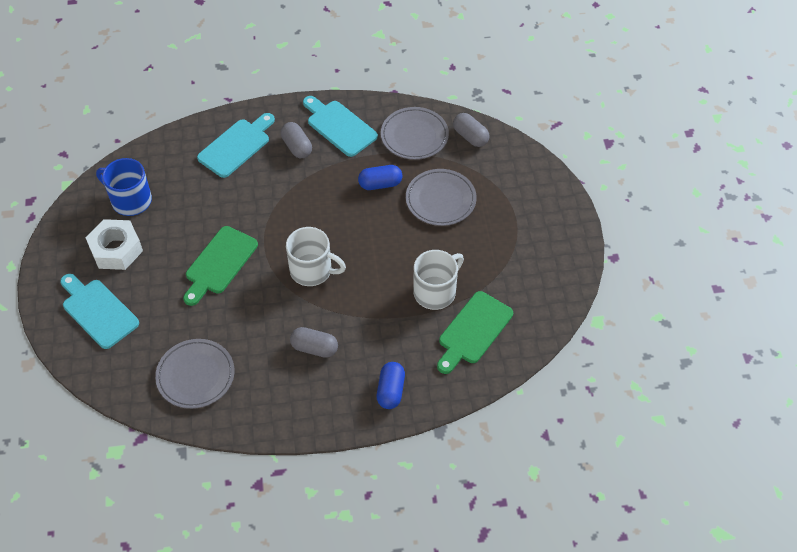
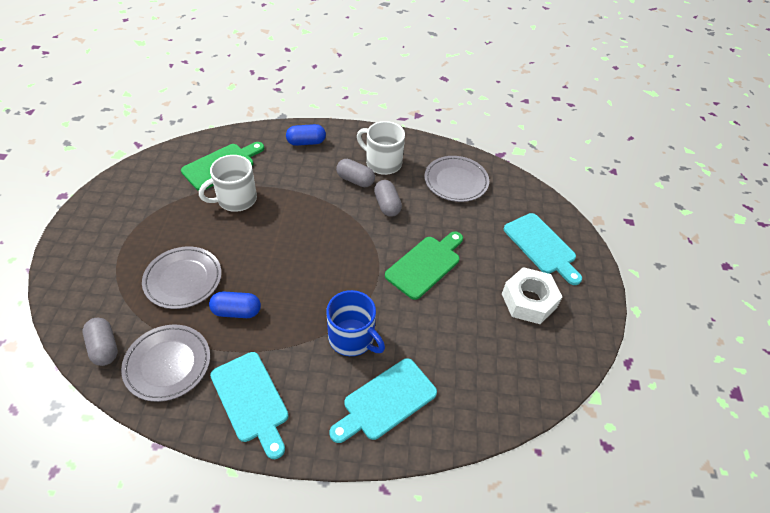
camera: 170 degrees left, 5 degrees down
(130, 200) = (517, 355): blue mug -> blue mug (352, 338)
(297, 147) = (313, 382): grey capsule -> grey capsule (387, 205)
(312, 270) = (338, 239): white mug -> white mug (382, 162)
(390, 391) = (306, 142): blue capsule -> blue capsule turned 60 degrees clockwise

